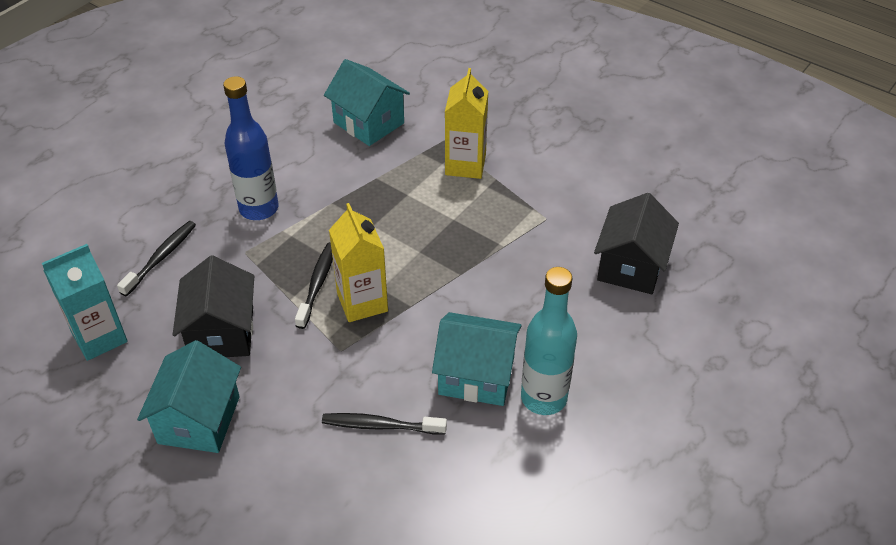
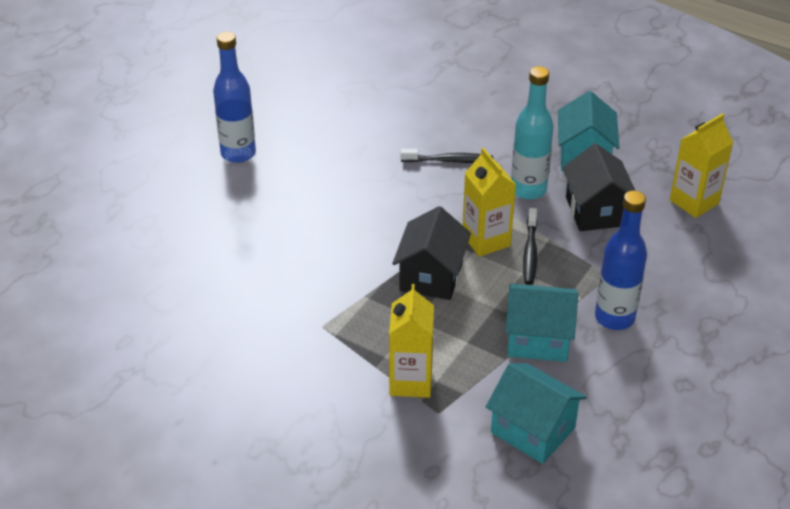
camera: 175 degrees right, 5 degrees down
(99, 337) = (694, 202): turquoise carton -> yellow carton
(161, 257) = (682, 266): black toothbrush -> none
(476, 376) = (381, 194): turquoise house -> turquoise house (538, 339)
(543, 398) = (328, 184): turquoise bottle -> turquoise bottle (528, 189)
(631, 266) = (243, 285): black house -> black house (431, 276)
(669, 460) = (238, 153): none -> blue bottle

